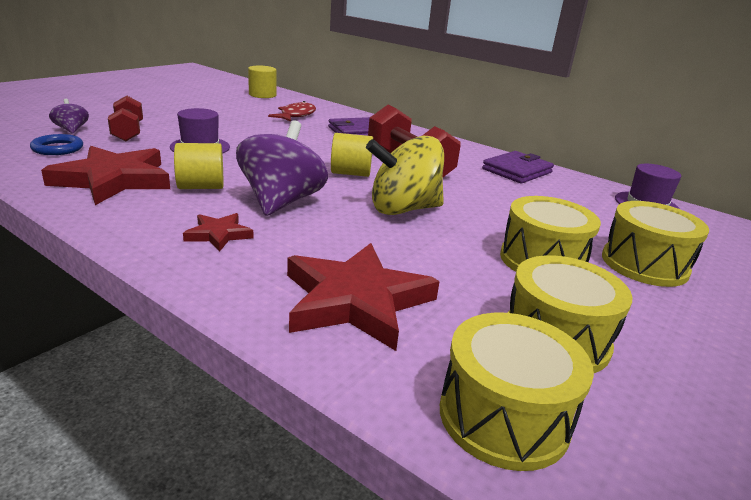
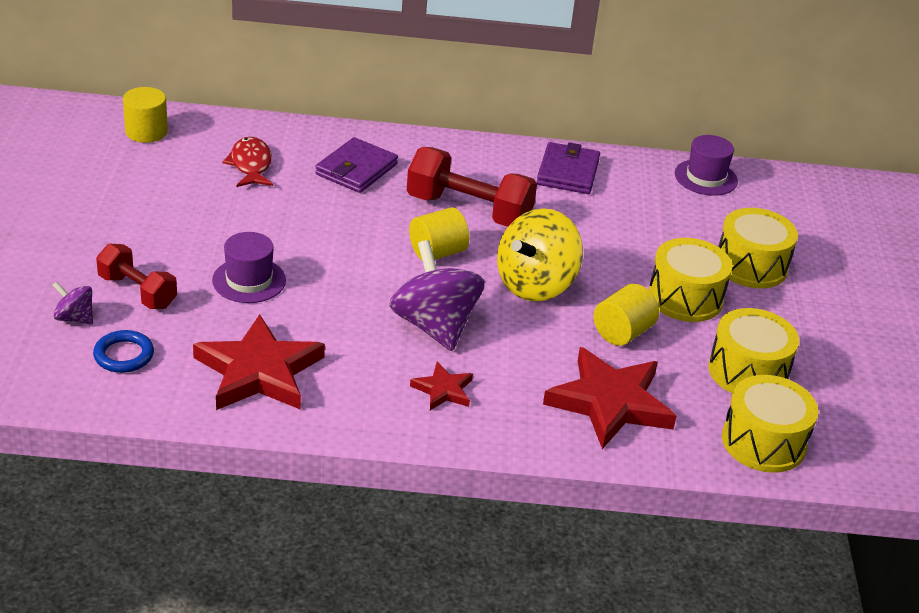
camera: 35 degrees left, 10 degrees up
(201, 187) = (344, 341): yellow cylinder -> yellow cylinder (622, 333)

